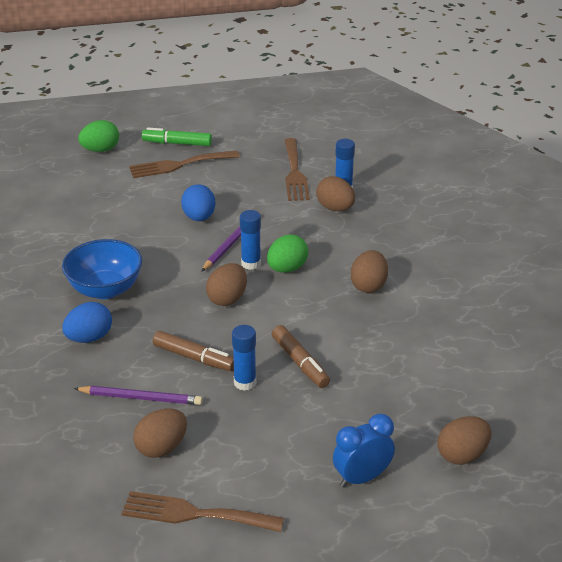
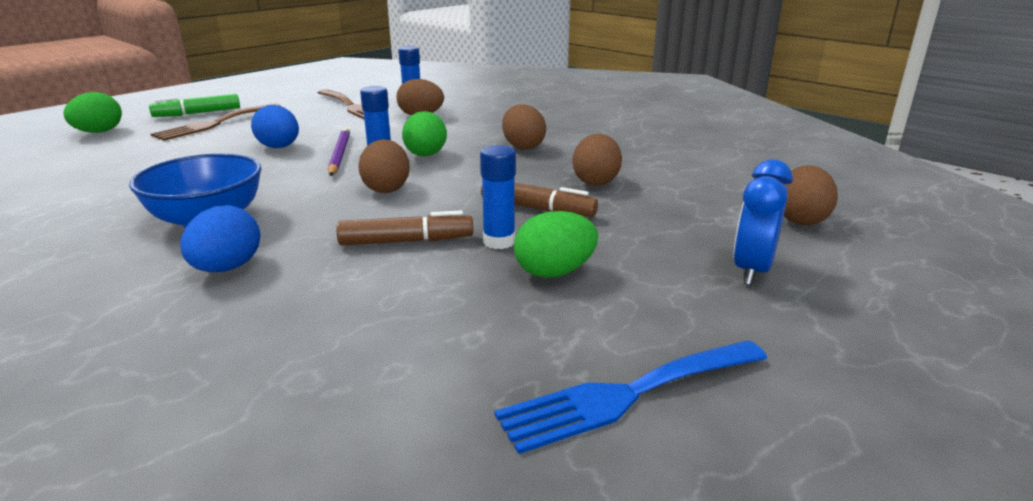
camera: 35 degrees left, 10 degrees down
(141, 398) = (376, 299): purple pencil -> none
(161, 448) = (474, 339): brown egg -> brown egg (596, 182)
(194, 514) = (626, 395): brown fork -> blue fork
(248, 422) = (554, 272): none -> green egg

